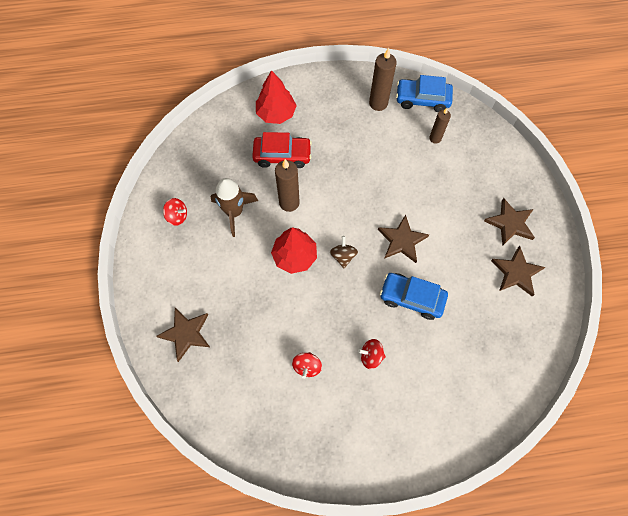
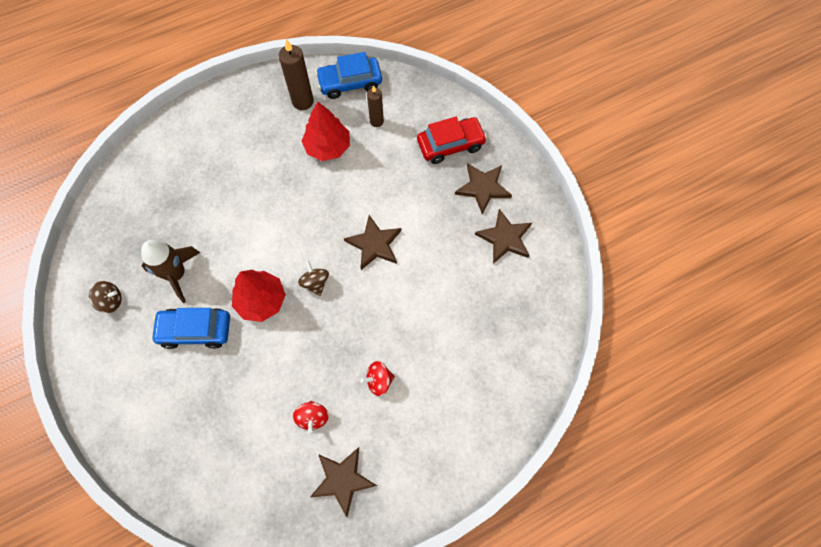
camera: 20 degrees left, 0 degrees up
(177, 216) = (111, 301): red spinning top -> brown spinning top
(186, 333) = (163, 431): brown star -> brown star (342, 480)
(276, 113) = (190, 147): red tree -> red tree (328, 147)
(282, 155) = (212, 193): red car -> red car (450, 145)
(289, 203) = (236, 243): brown candle -> none
(411, 298) = (404, 303): blue car -> blue car (195, 330)

